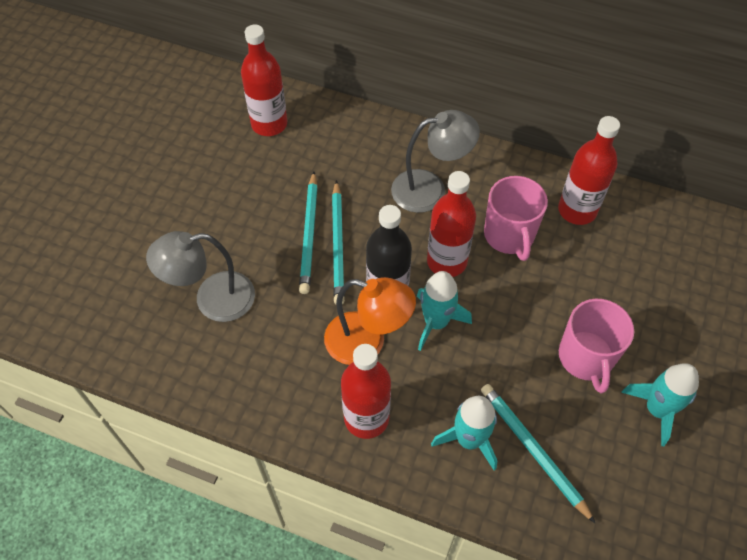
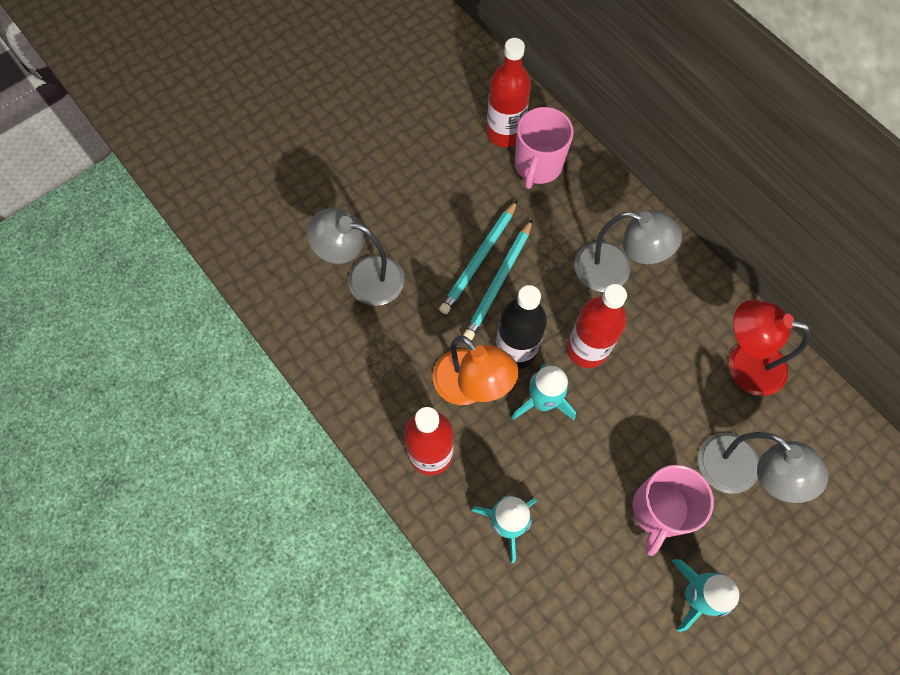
camera: 30 degrees right, 10 degrees up
(509, 235) = (661, 354): pink mug -> pink mug (538, 165)
(533, 450) = (557, 566): turquoise pencil -> none
(577, 210) = (744, 364): red bottle -> red lamp
(627, 295) = (739, 473): none -> grey lamp

